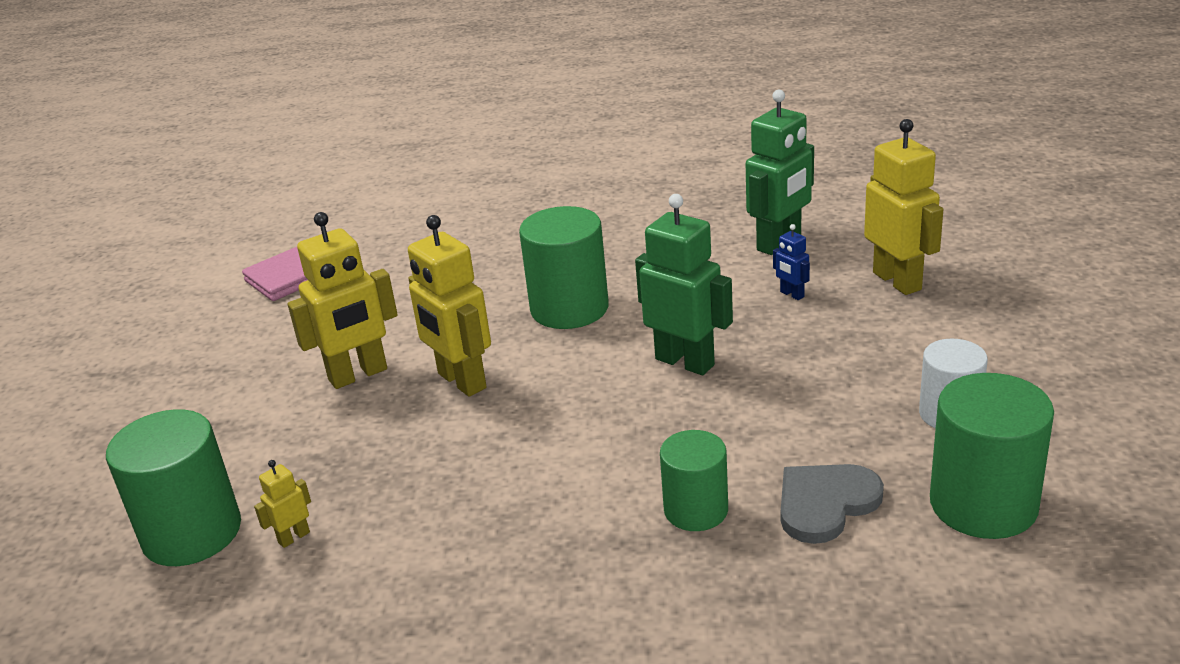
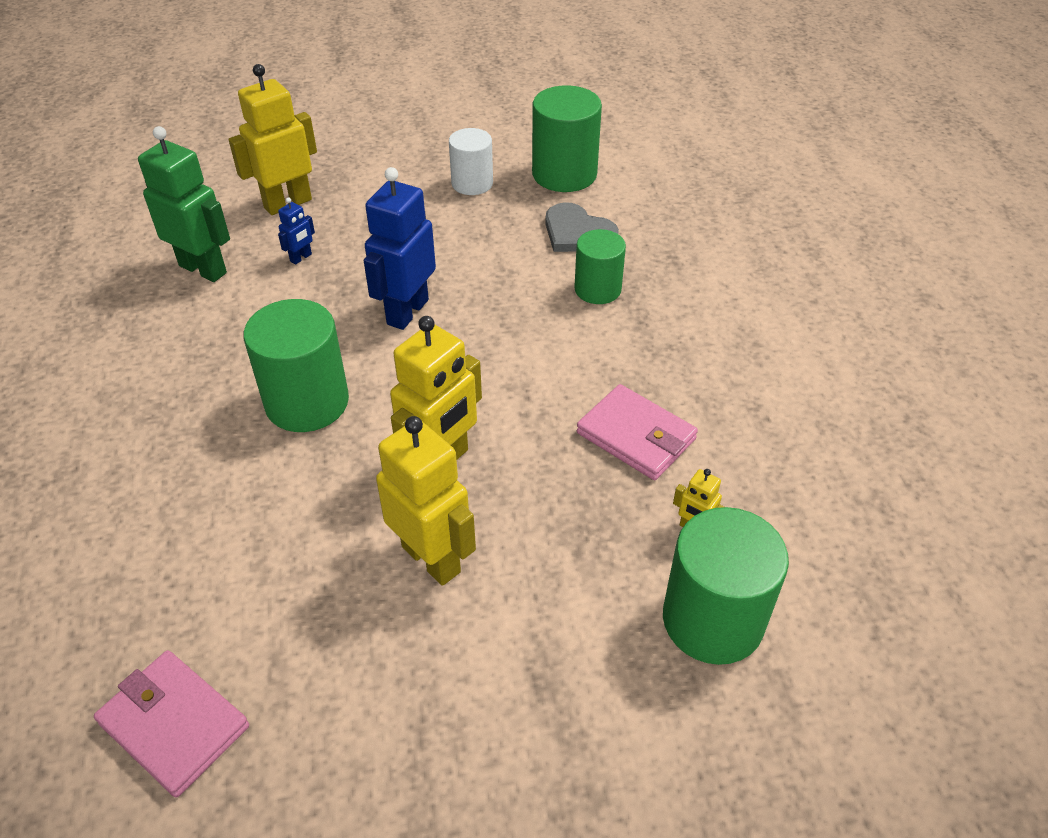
camera: 105 degrees left, 15 degrees up
(434, 512) = (636, 436): none -> pink wallet
(685, 362) = (407, 312): green robot -> blue robot

